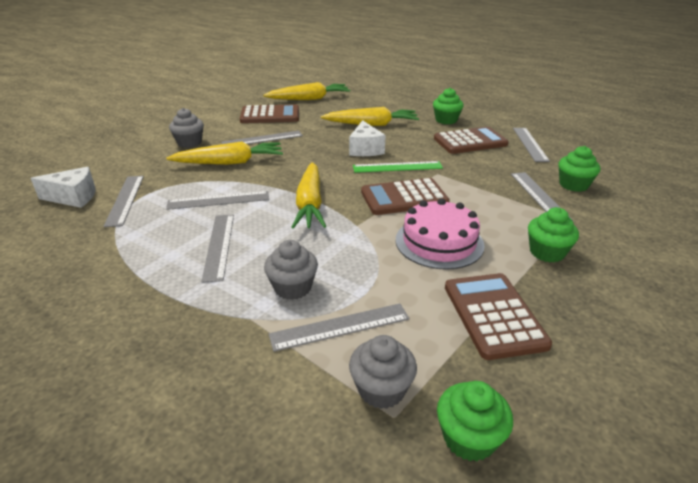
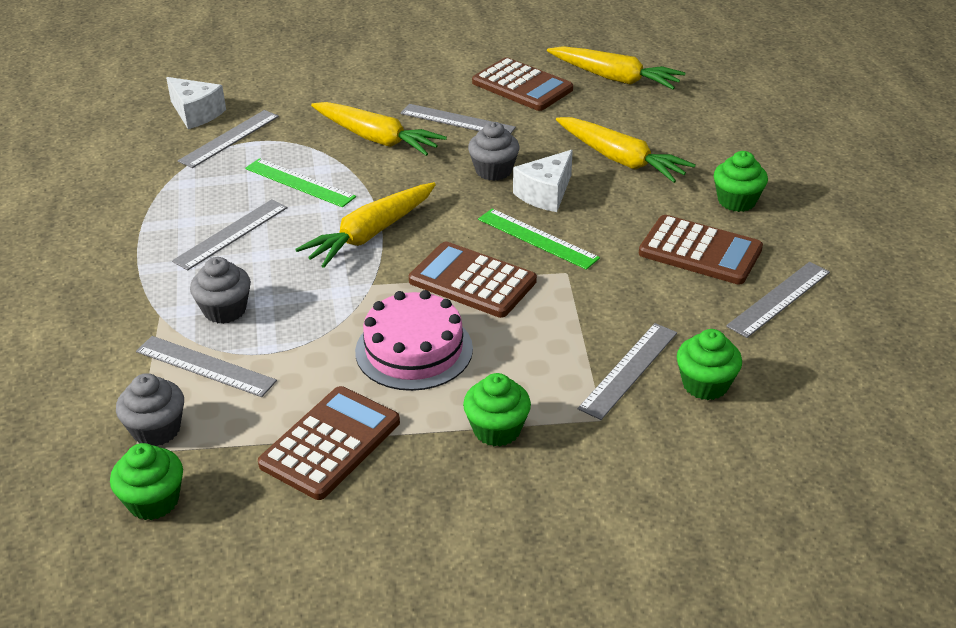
camera: 45 degrees right, 5 degrees up
(189, 143) = (378, 90): grey cupcake -> grey cupcake (493, 171)
(218, 200) = (299, 183): grey ruler -> green ruler

